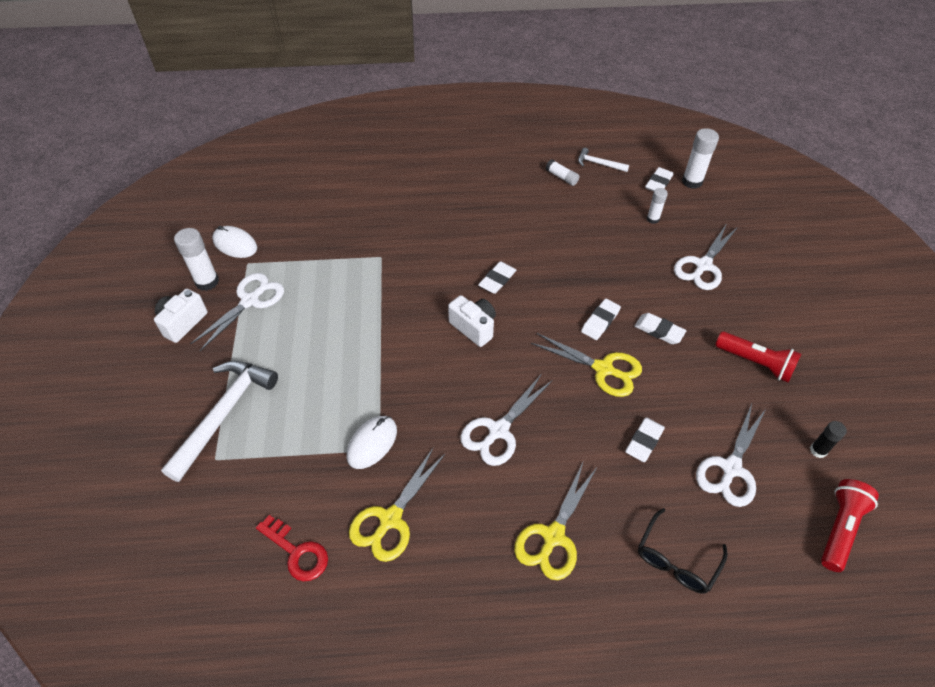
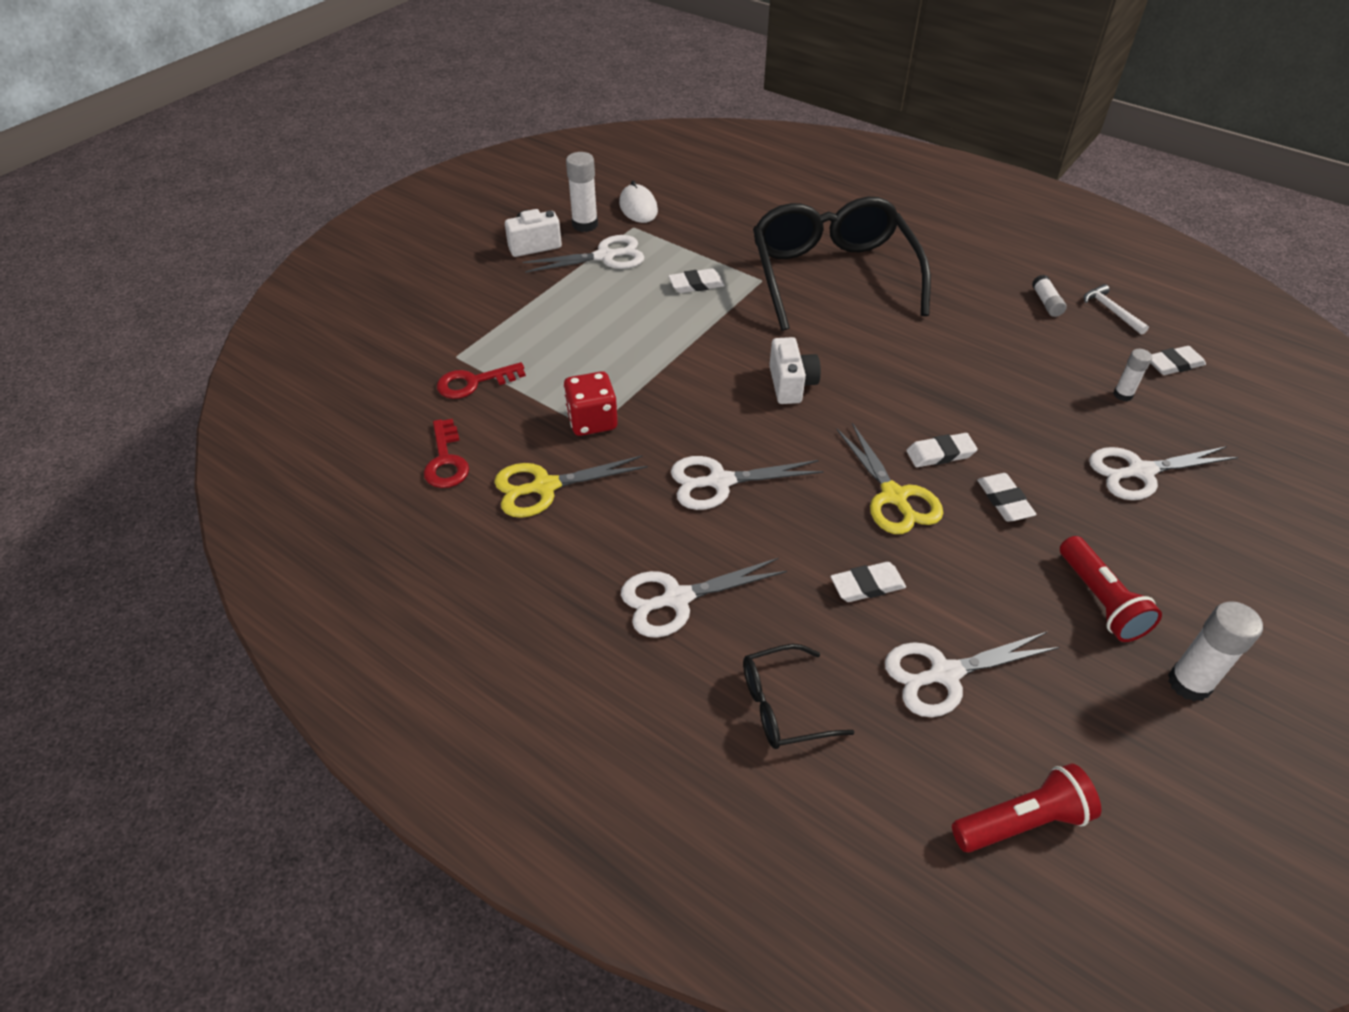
camera: 40 degrees right, 5 degrees down
(224, 414) = (496, 328): white hammer -> none
(253, 472) = (474, 383): none -> red key
(372, 443) = (592, 421): white mouse -> red dice
(422, 227) = (832, 275): none -> black glasses
(497, 280) = (862, 358): white eraser -> white eraser (696, 284)
(553, 536) = (677, 599): yellow scissors -> white scissors
(692, 182) = (1225, 384): white glue stick -> white glue stick (1189, 683)
(818, 450) = (1085, 732): black glue stick -> none

